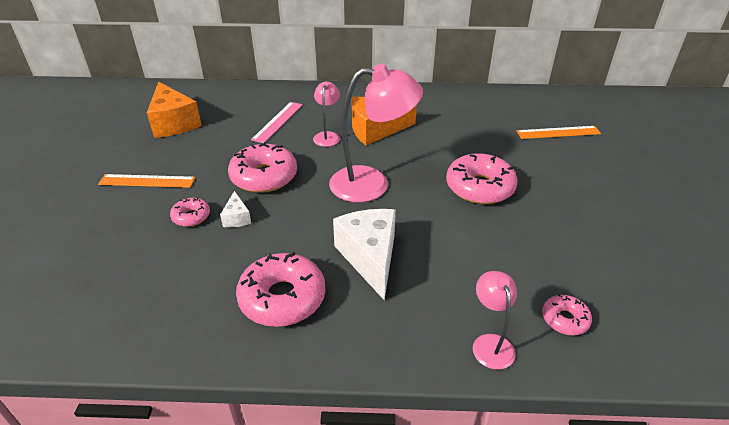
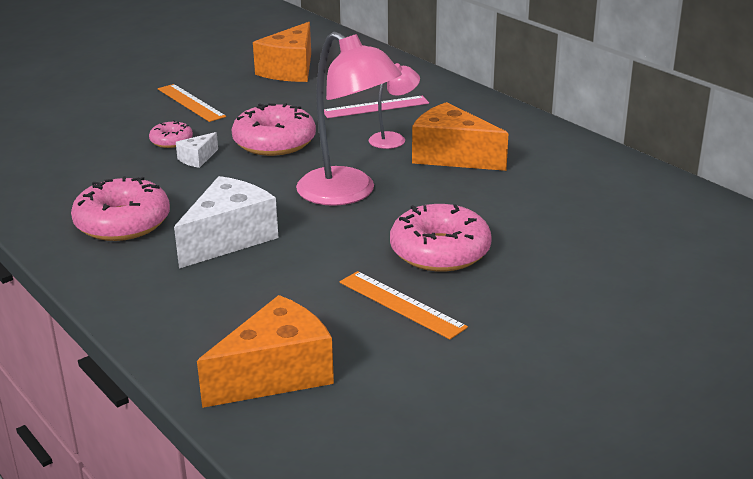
camera: 50 degrees right, 10 degrees down
(490, 343) = (187, 342): pink lamp -> none
(558, 132) = (662, 261): orange ruler -> orange ruler (401, 304)
(565, 319) = (276, 374): pink donut -> orange cheese

